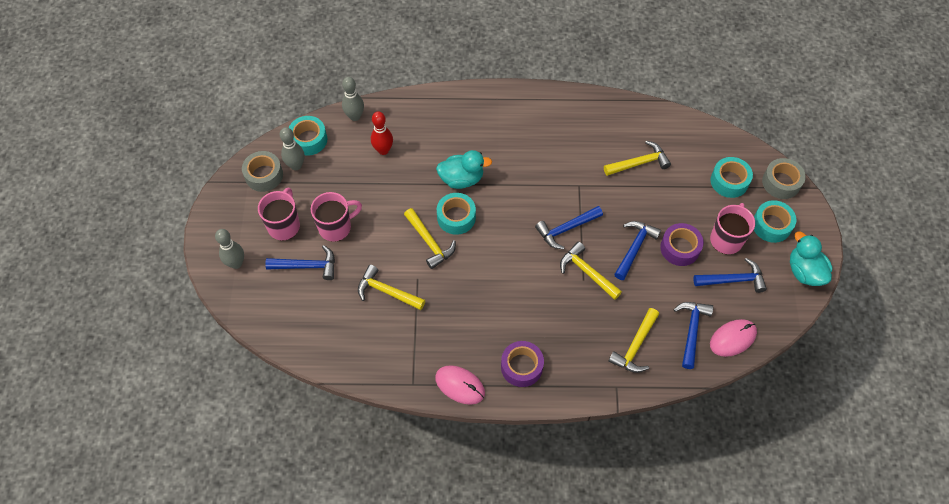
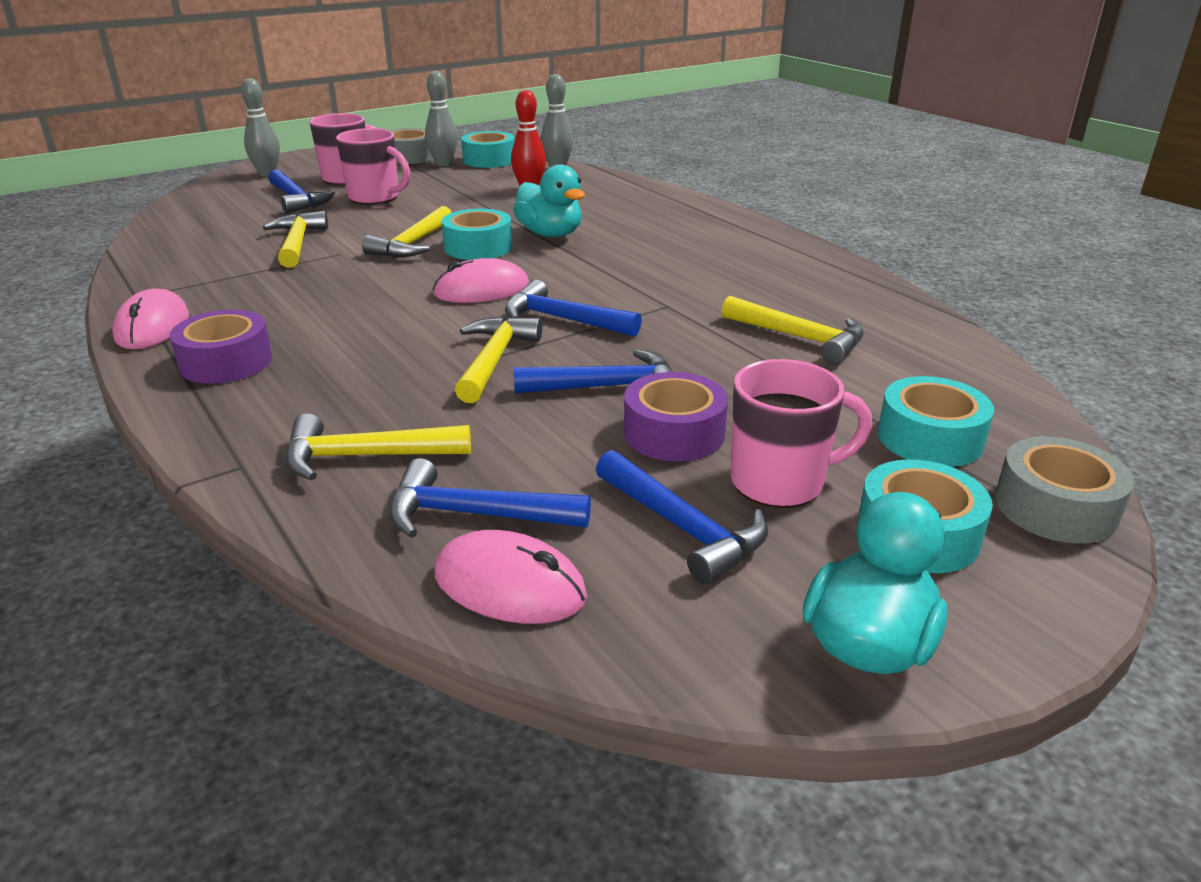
camera: 55 degrees right, 30 degrees down
(512, 242) = (481, 290): none -> pink mouse
(691, 330) = (474, 514): blue hammer -> blue hammer turned 150 degrees counterclockwise

